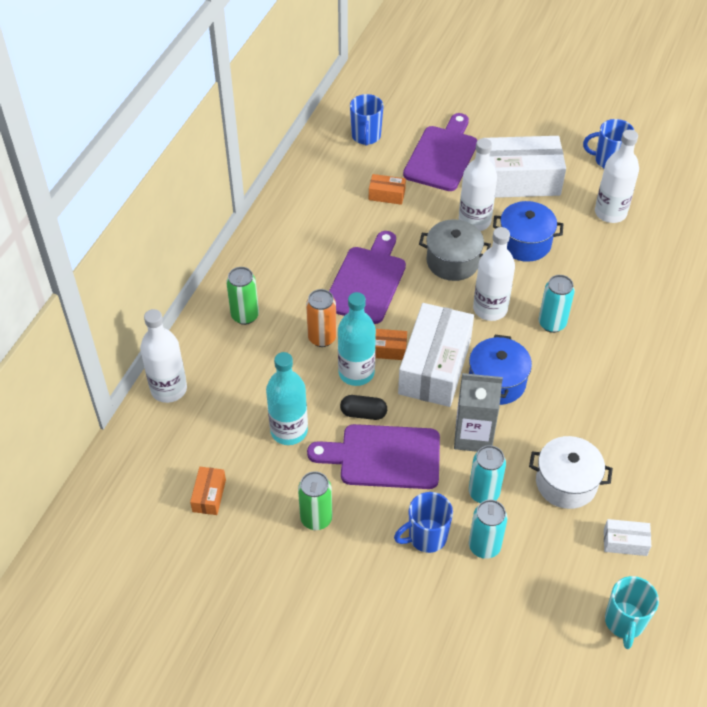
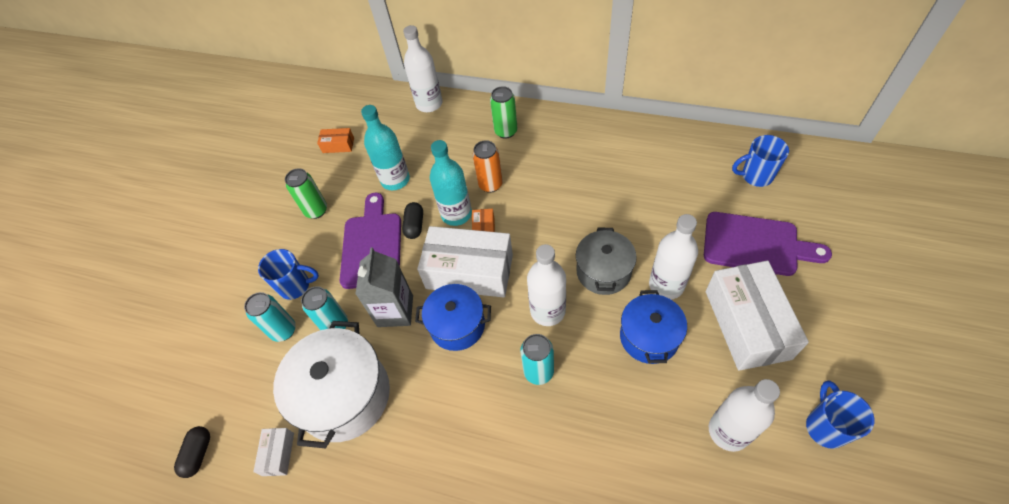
camera: 90 degrees right, 5 degrees up
(367, 281) = (561, 206): purple cutting board -> none
(386, 195) = (678, 205): orange box -> none
(426, 537) = (295, 286): blue mug -> blue mug turned 120 degrees clockwise
(566, 483) = (345, 395): white pot -> white pot, size x1.58
(624, 622) = (198, 454): turquoise mug -> black capsule

